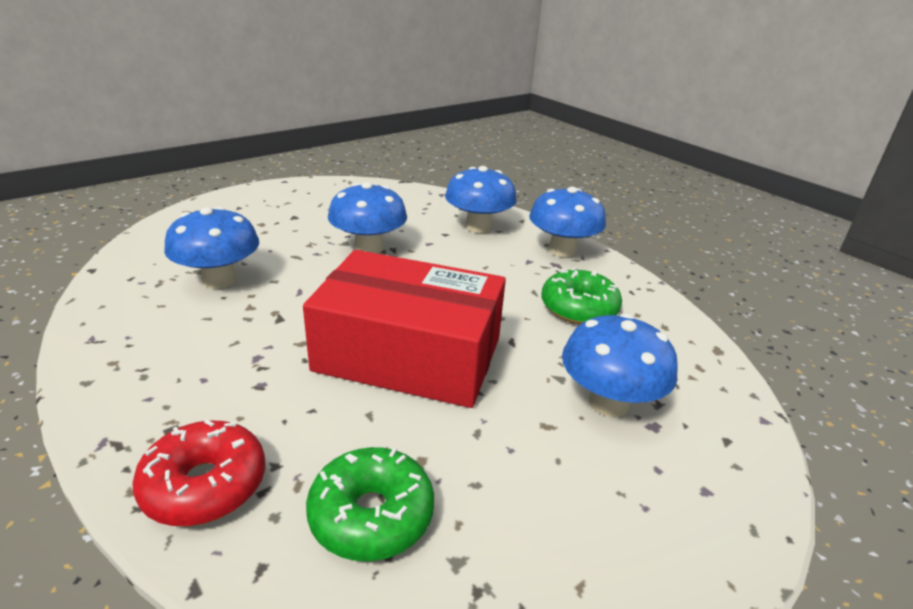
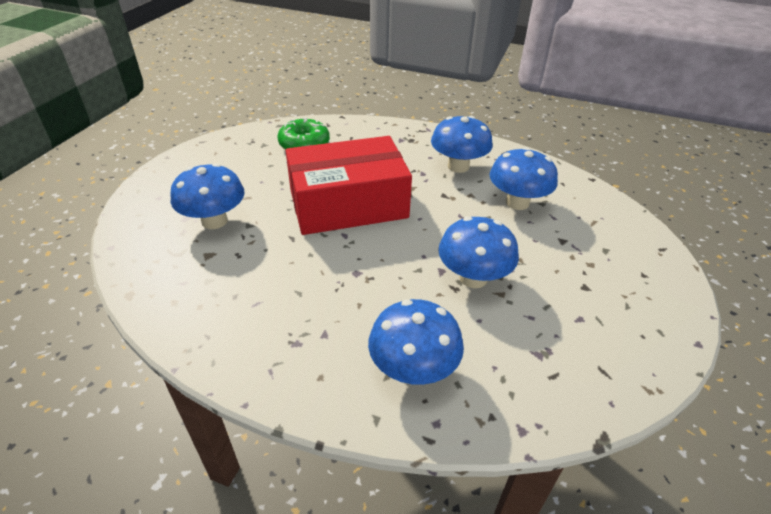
camera: 150 degrees right, 10 degrees up
(205, 485) = (373, 132): red donut -> none
(562, 250) = (298, 372): blue mushroom -> blue mushroom (458, 166)
(579, 308) = (253, 289): green donut -> none

